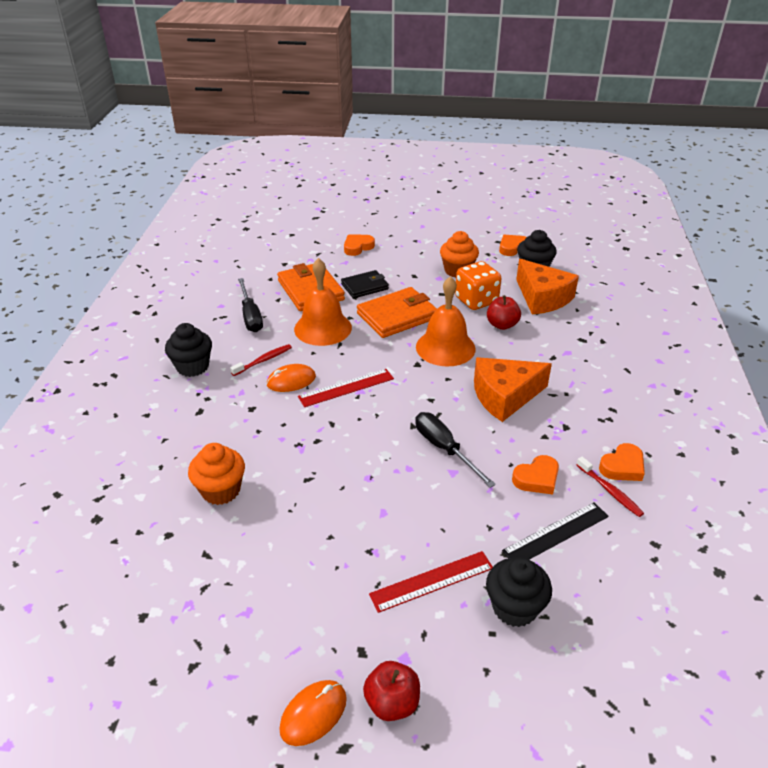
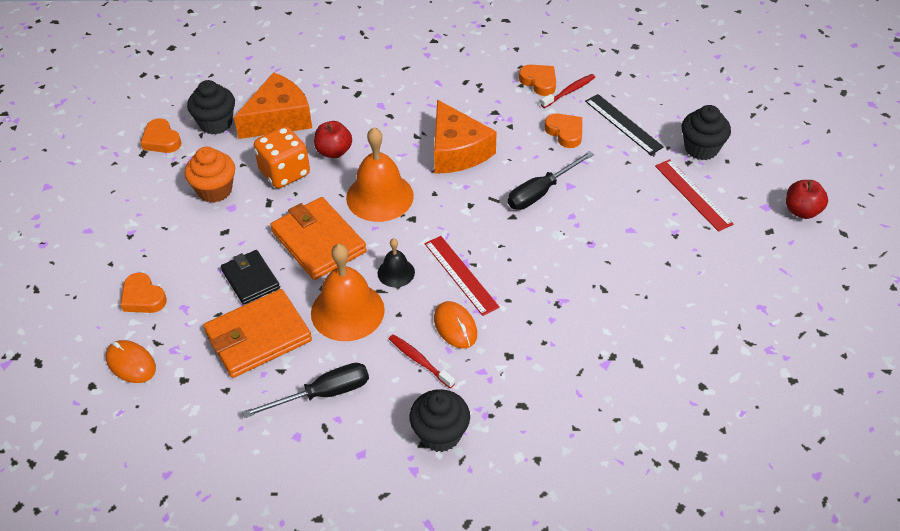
camera: 95 degrees left, 10 degrees up
(221, 490) = (636, 356): orange cupcake -> none
(313, 714) = (827, 252): orange mouse -> orange mouse (131, 363)
(356, 353) = (396, 272): none -> black bell

